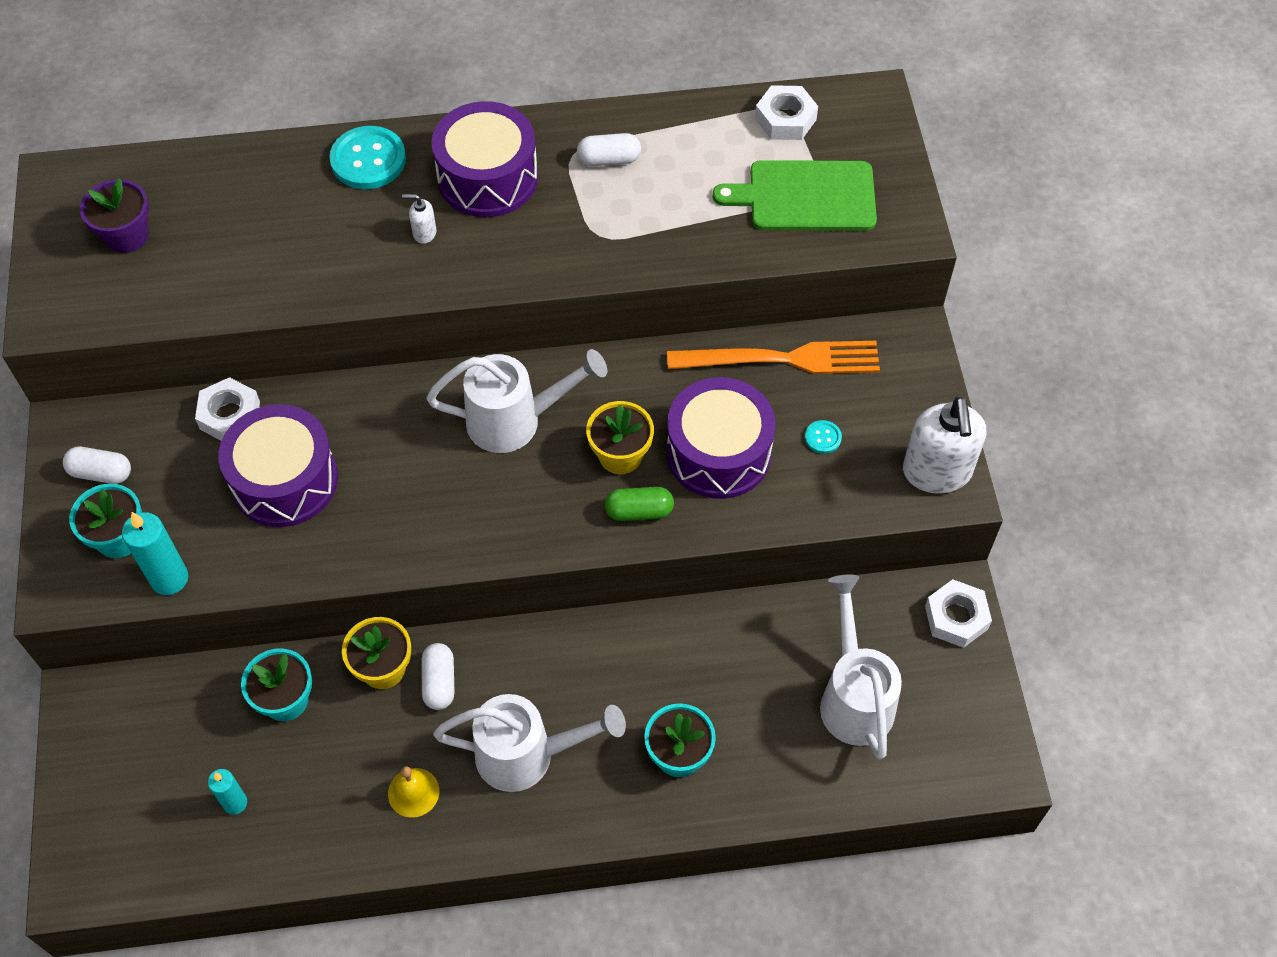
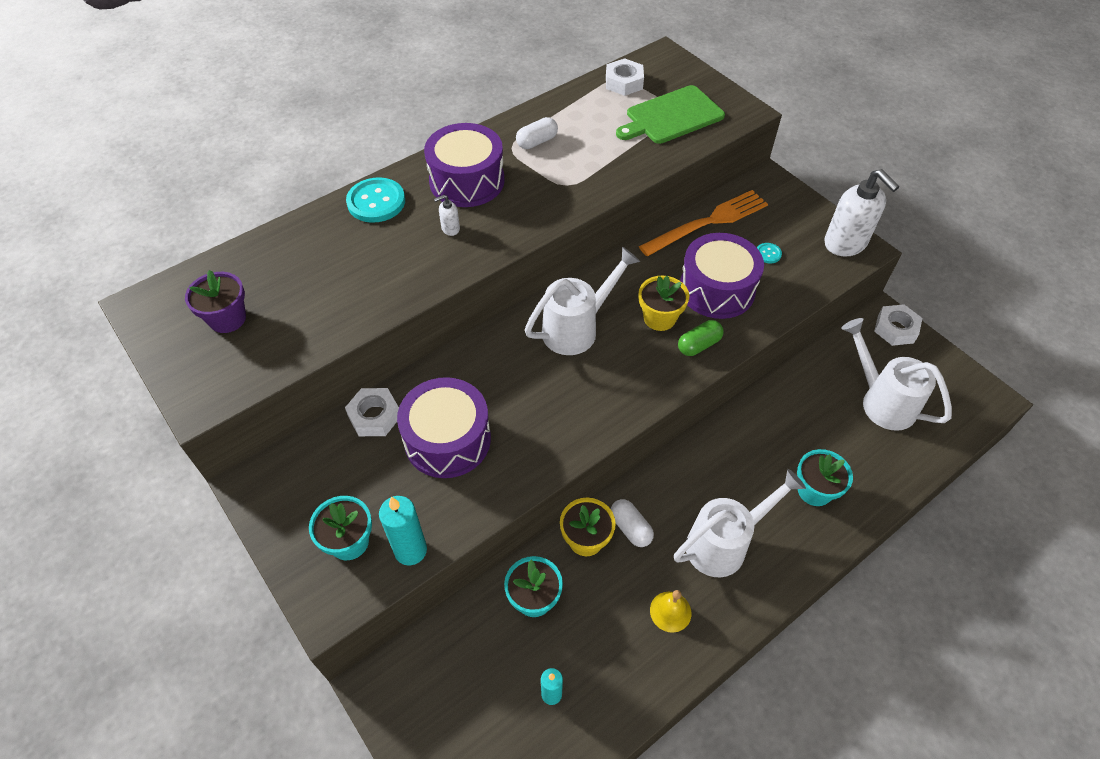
camera: 30 degrees left, 5 degrees down
(101, 473) = (301, 502): white capsule -> none

